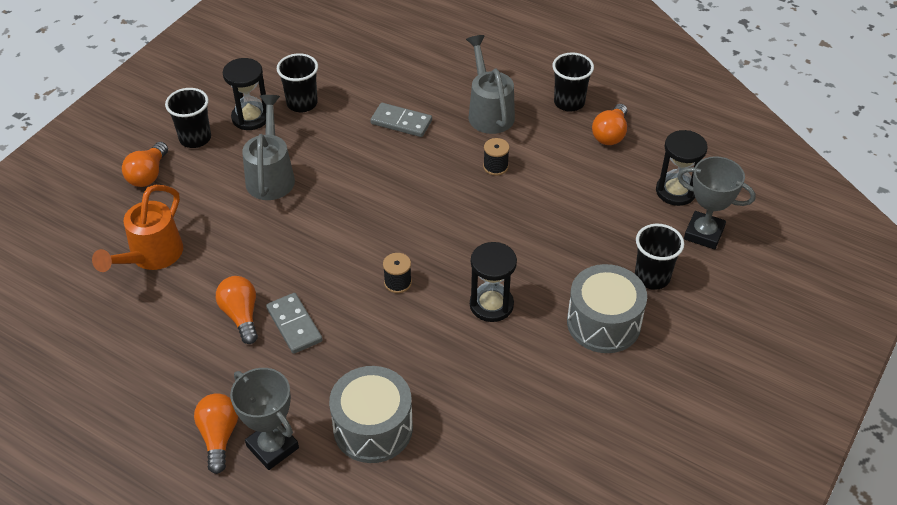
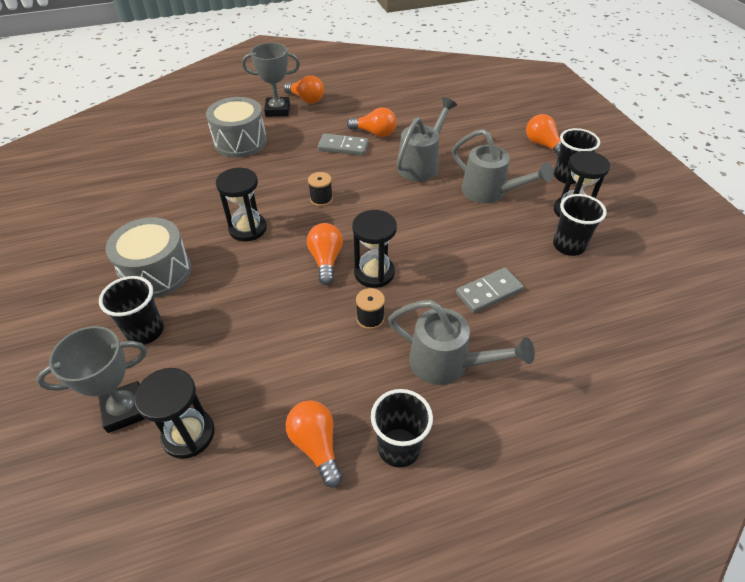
camera: 130 degrees right, 0 degrees up
(151, 256) = (461, 122): orange watering can -> none
(269, 244) = (421, 164): none -> grey watering can
(450, 190) = (374, 273): none -> black hourglass
(469, 226) = (326, 260): none -> orange light bulb

